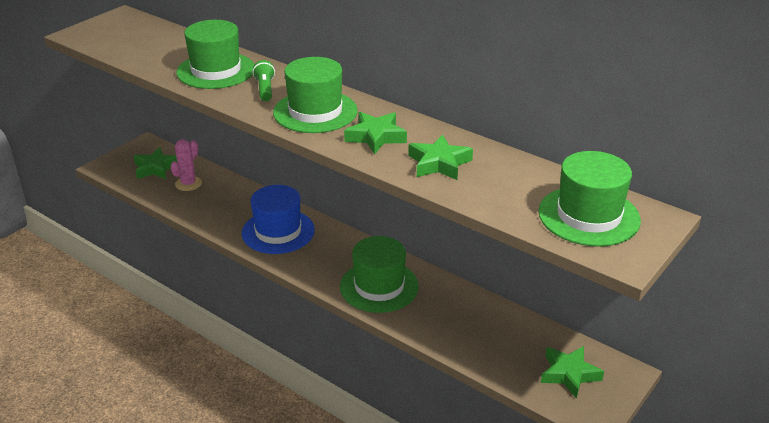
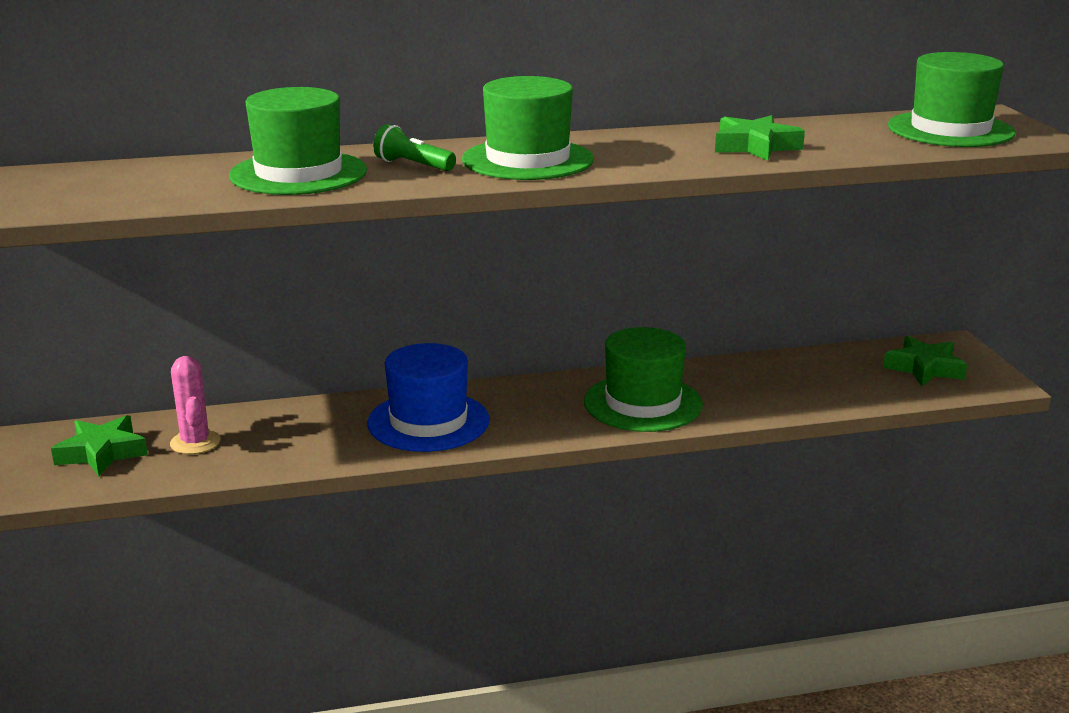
camera: 50 degrees left, 10 degrees down
(376, 137) = (645, 153): green star -> none

